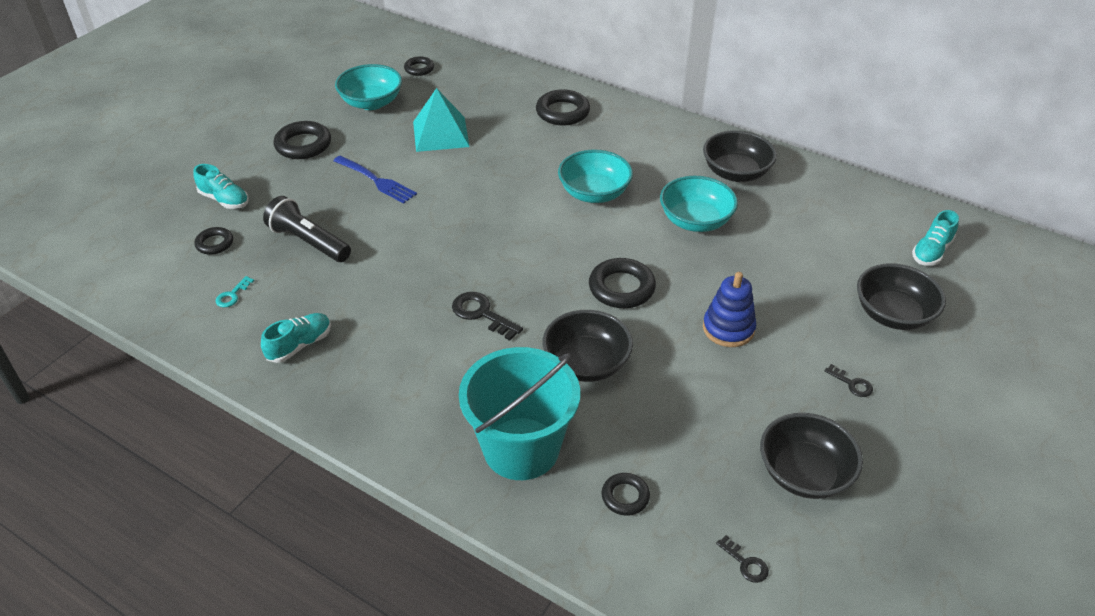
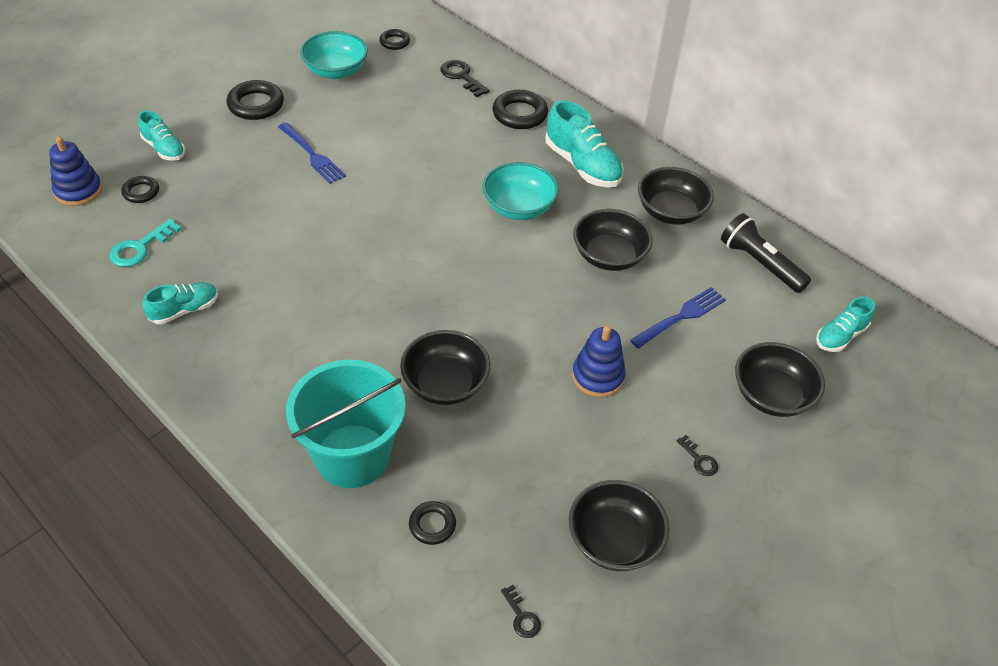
camera: 10 degrees right, 5 degrees up
(148, 253) = (78, 191): none -> blue stacking toy
(232, 295) = (140, 247): turquoise key -> turquoise key, size x1.73
(309, 242) = (227, 207): black flashlight -> black flashlight (760, 264)
(441, 134) = (391, 116): turquoise pyramid -> none
(482, 314) = (364, 313): black key -> black key (462, 77)
(621, 288) = (508, 313): black ring -> none
(639, 147) = (582, 165): none -> turquoise shoe
(695, 221) = (609, 256): turquoise bowl -> black bowl
(783, 262) = (680, 317): none -> blue fork

